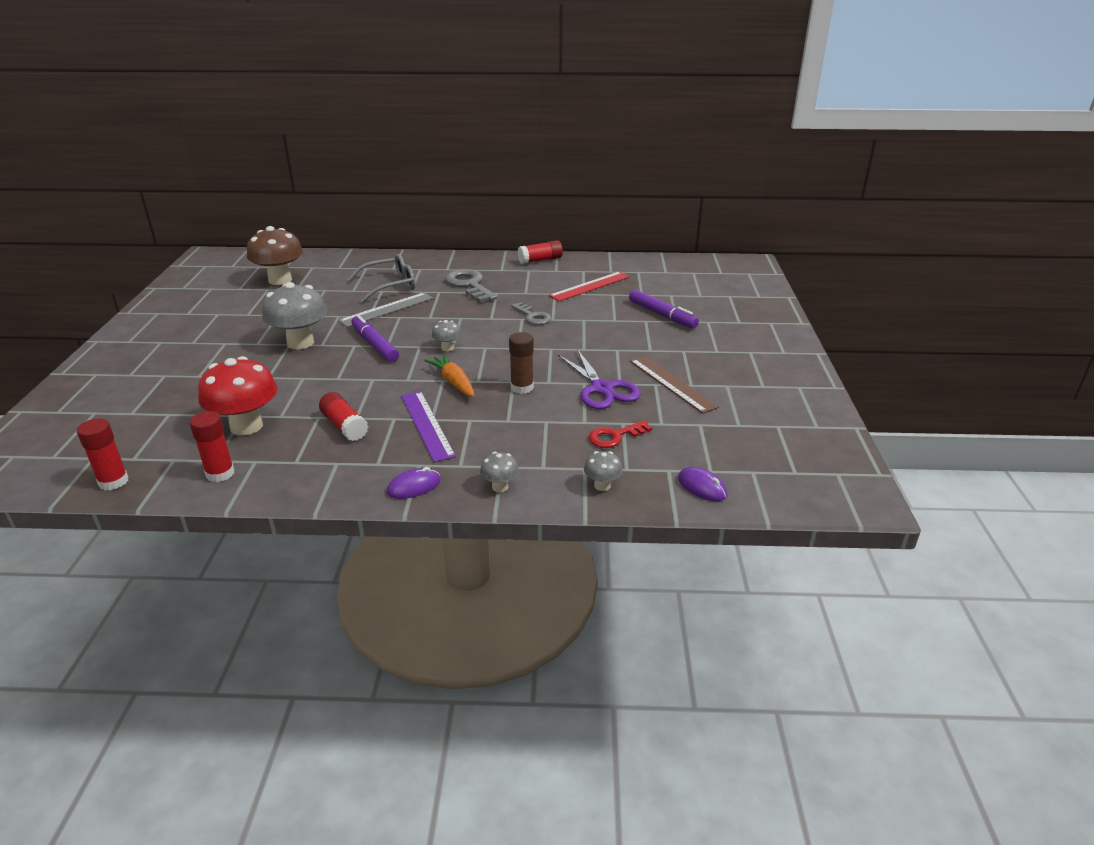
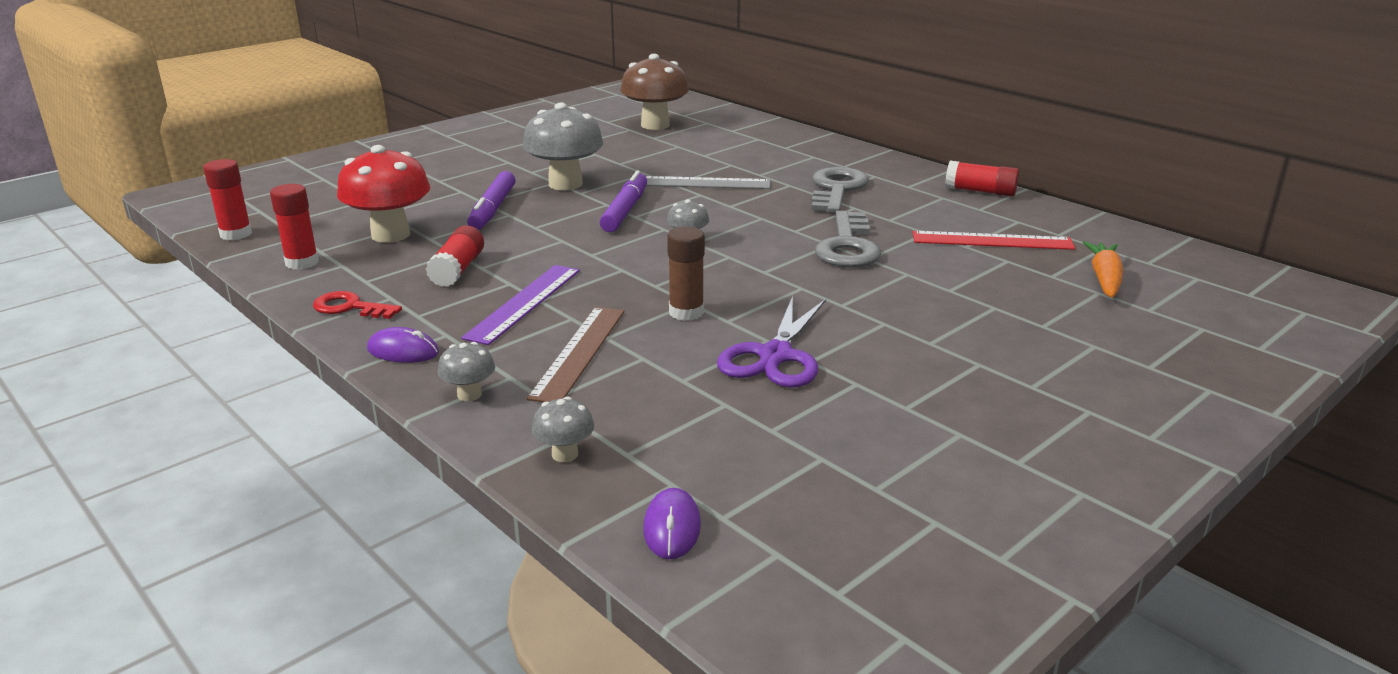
camera: 45 degrees right, 5 degrees down
(389, 286) = (748, 162): grey glasses -> none
(453, 382) = (628, 276): orange carrot -> orange carrot (1104, 279)
(533, 316) = (848, 246): grey key -> grey key, size x1.62
(615, 436) = (685, 413): red key -> red key (350, 307)
(662, 315) = (1034, 310): purple marker -> purple marker (493, 209)
(672, 383) = (881, 393): brown ruler -> brown ruler (579, 353)

